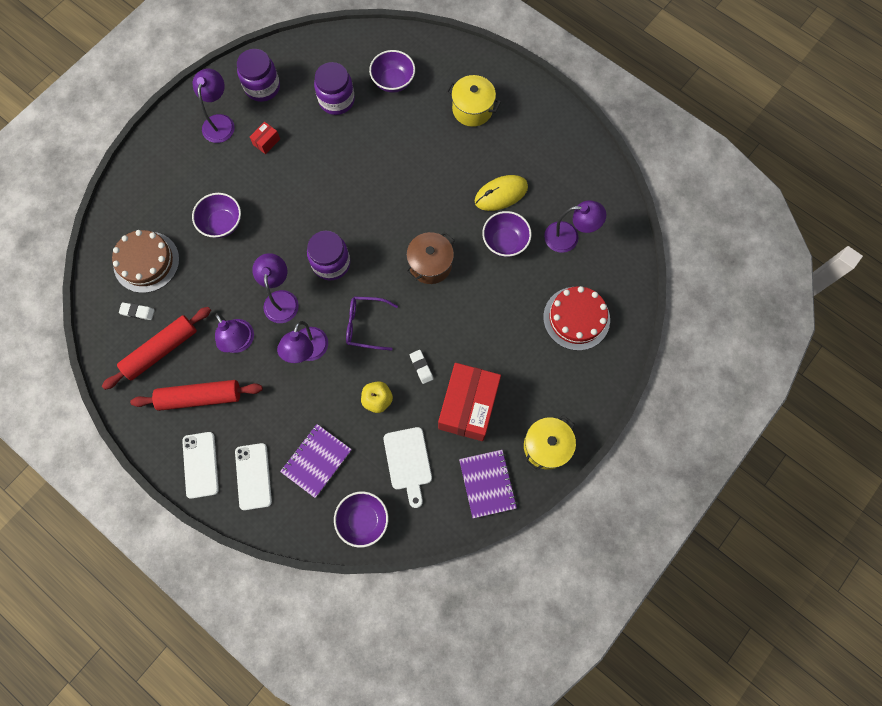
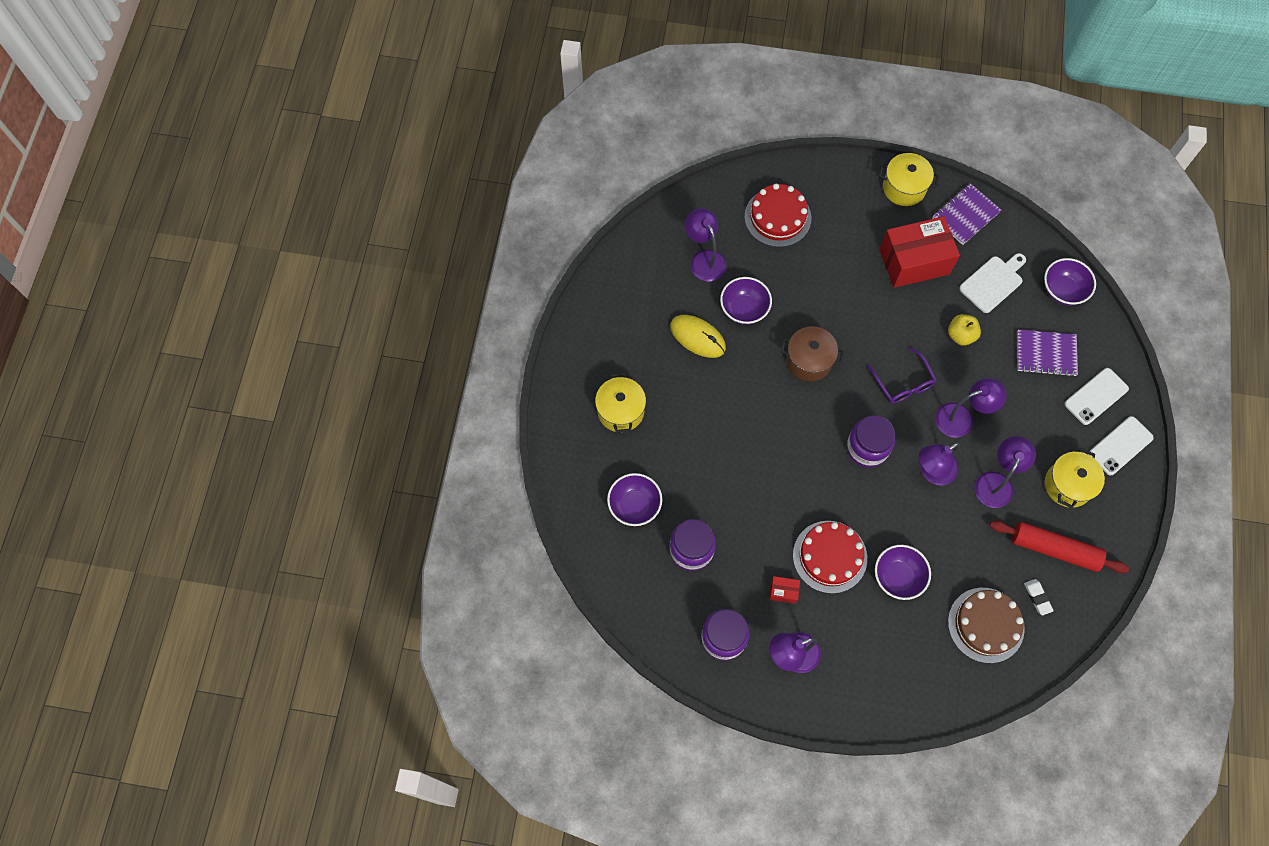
camera: 120 degrees left, 5 degrees down
(200, 397) = (1068, 485): red rolling pin -> yellow pot
(269, 187) = (829, 556): none -> red cake
(421, 367) = (908, 316): white eraser -> none

